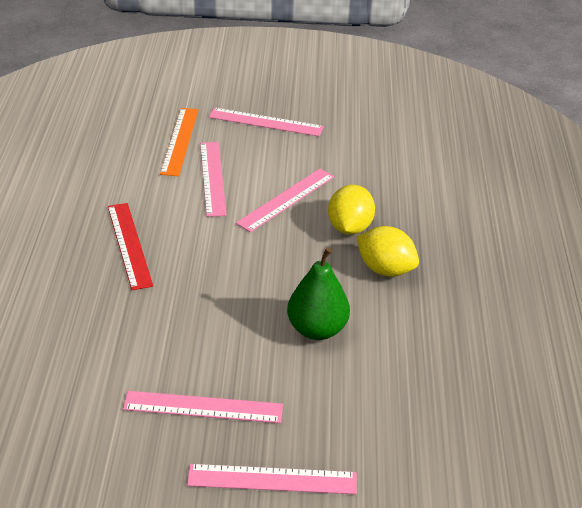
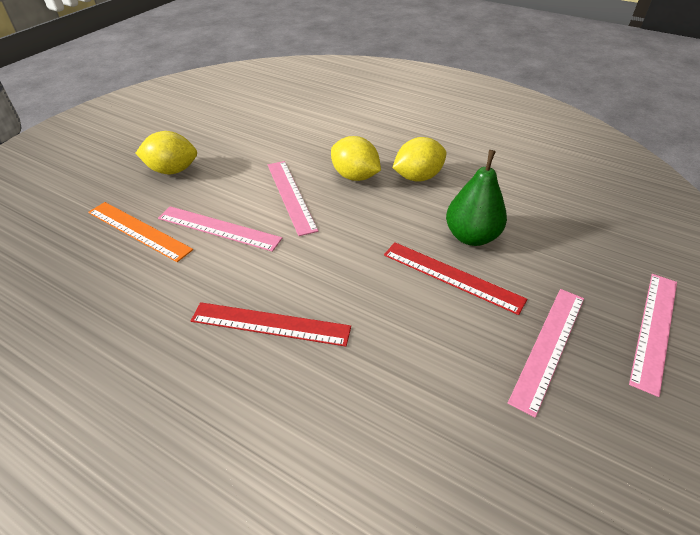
camera: 60 degrees left, 5 degrees up
(250, 329) = (452, 276): none -> red ruler
(265, 122) = (172, 170): pink ruler -> yellow lemon

